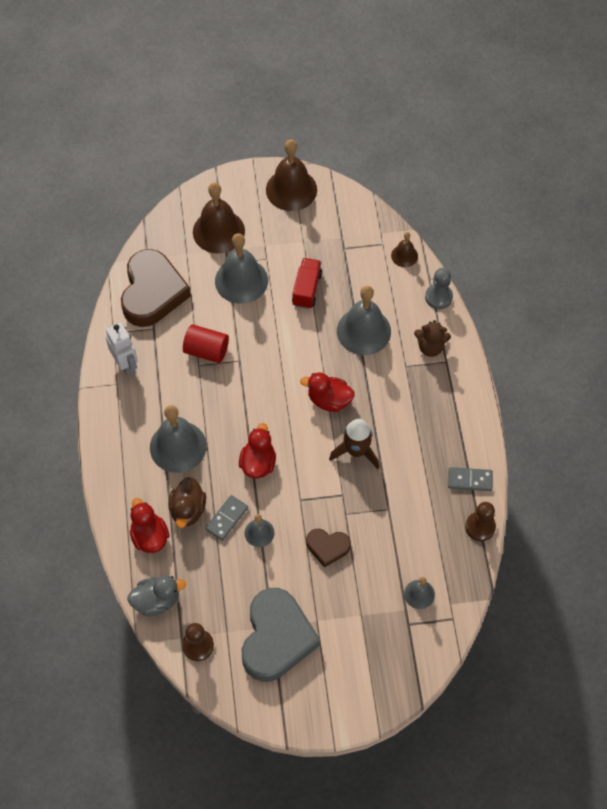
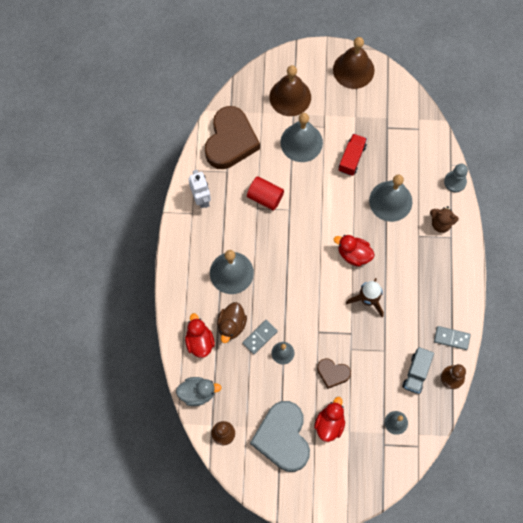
camera: 10 degrees right, 10 degrees up
(258, 463) = (290, 296): red duck -> red duck (329, 423)
(276, 638) = (282, 438): grey heart -> grey heart turned 150 degrees clockwise
(404, 255) = (434, 142): brown bell -> none
(433, 529) = (416, 373): none -> grey truck

